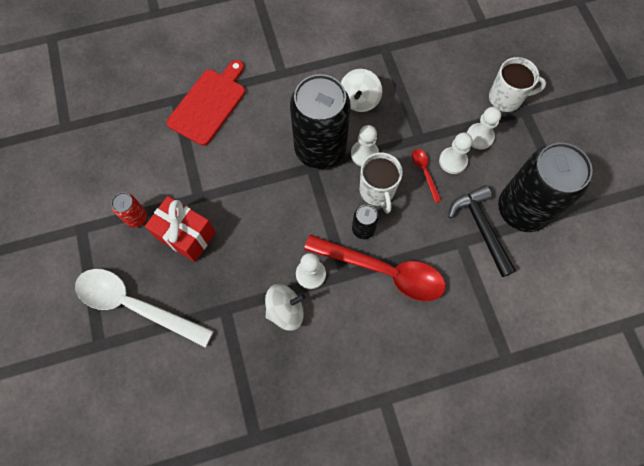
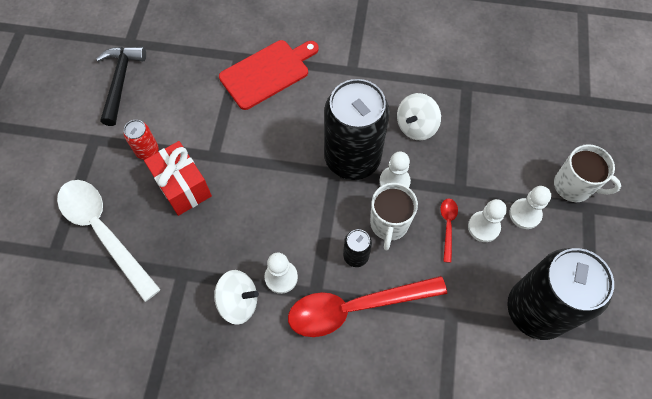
camera: 25 degrees right, 5 degrees down
(383, 271) = (355, 307): red spoon -> red spoon turned 120 degrees clockwise
(481, 228) = (481, 309): black hammer -> black hammer (121, 82)

